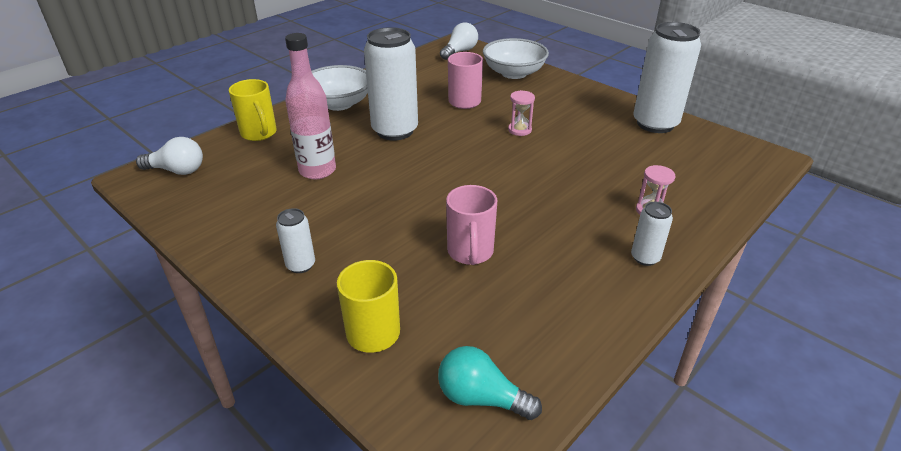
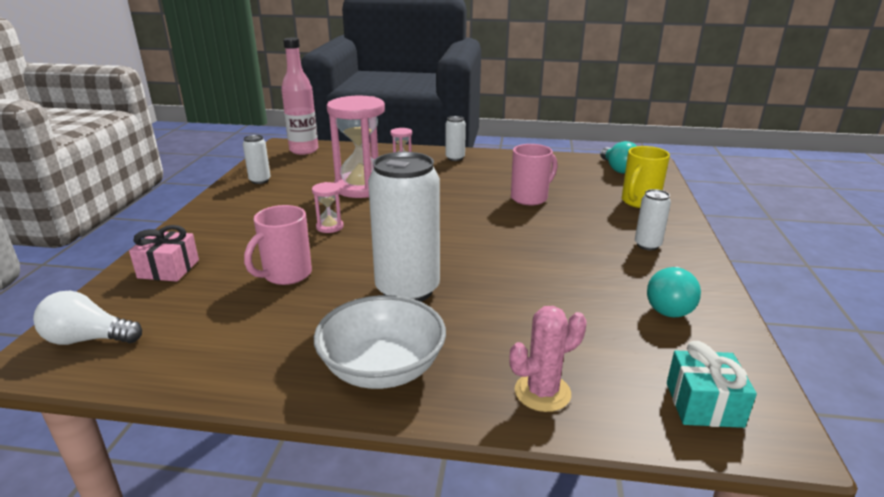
camera: 125 degrees left, 10 degrees down
(177, 170) = (703, 404): white light bulb -> turquoise gift
(235, 216) = (670, 305): none -> turquoise light bulb
(259, 134) = (542, 392): yellow mug -> pink cactus
(317, 170) = (543, 299): pink bottle -> pink bottle (304, 150)
(514, 73) = (168, 269): white bowl -> pink gift
(594, 165) = (361, 187): none -> pink hourglass
(655, 124) = (260, 180): white can -> white can, size x0.47

